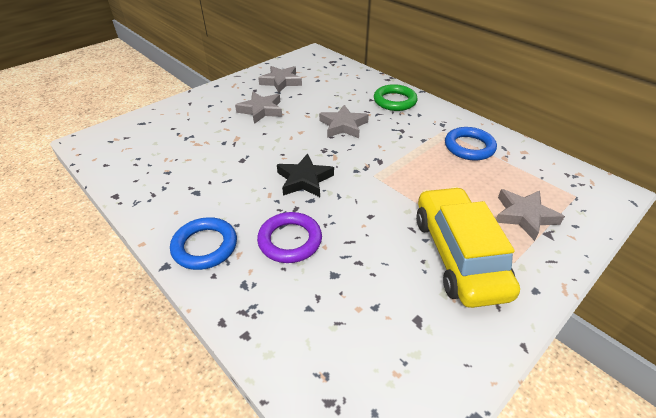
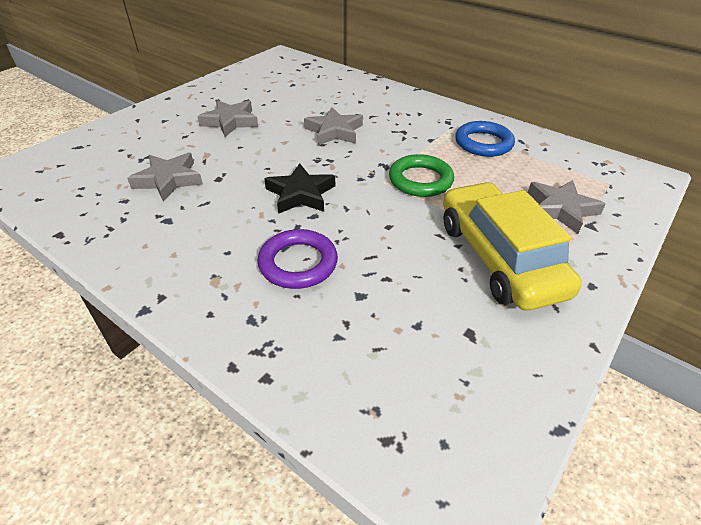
camera: 10 degrees left, 0 degrees up
(205, 246) = (191, 281): blue ring -> none
(281, 82) = (248, 89): grey star -> grey star (169, 180)
(394, 101) = (388, 101): green ring -> green ring (420, 180)

